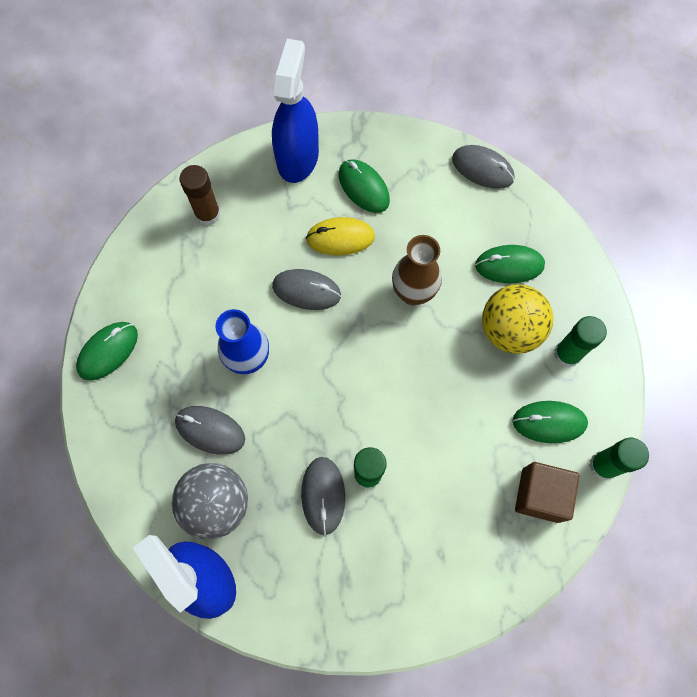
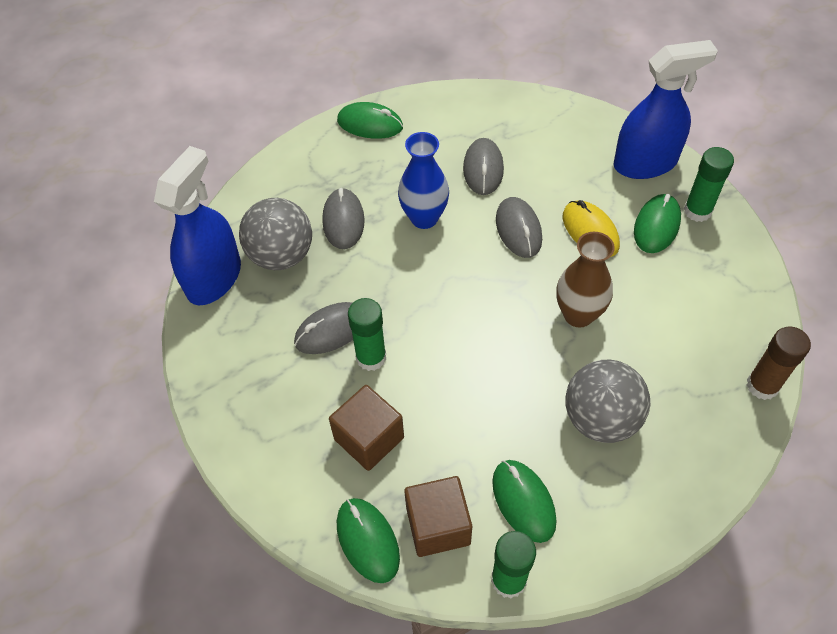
camera: 65 degrees right, 15 degrees down
(208, 214) = (538, 128): brown glue stick -> brown glue stick (762, 385)
(442, 512) = (369, 438): none -> brown cube
(482, 169) = (763, 316): grey mouse -> grey mouse (483, 169)
(509, 265) = (673, 388): green mouse -> green mouse (368, 541)
(509, 330) = (600, 419): yellow ball -> grey ball
(567, 354) = (613, 488): green glue stick -> green glue stick (697, 211)

